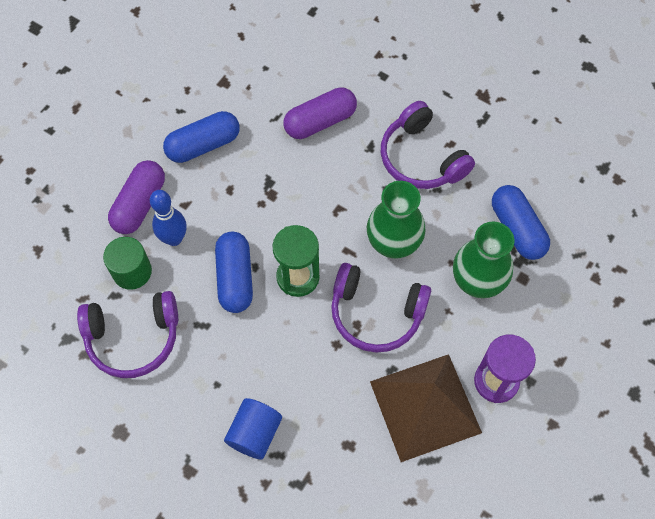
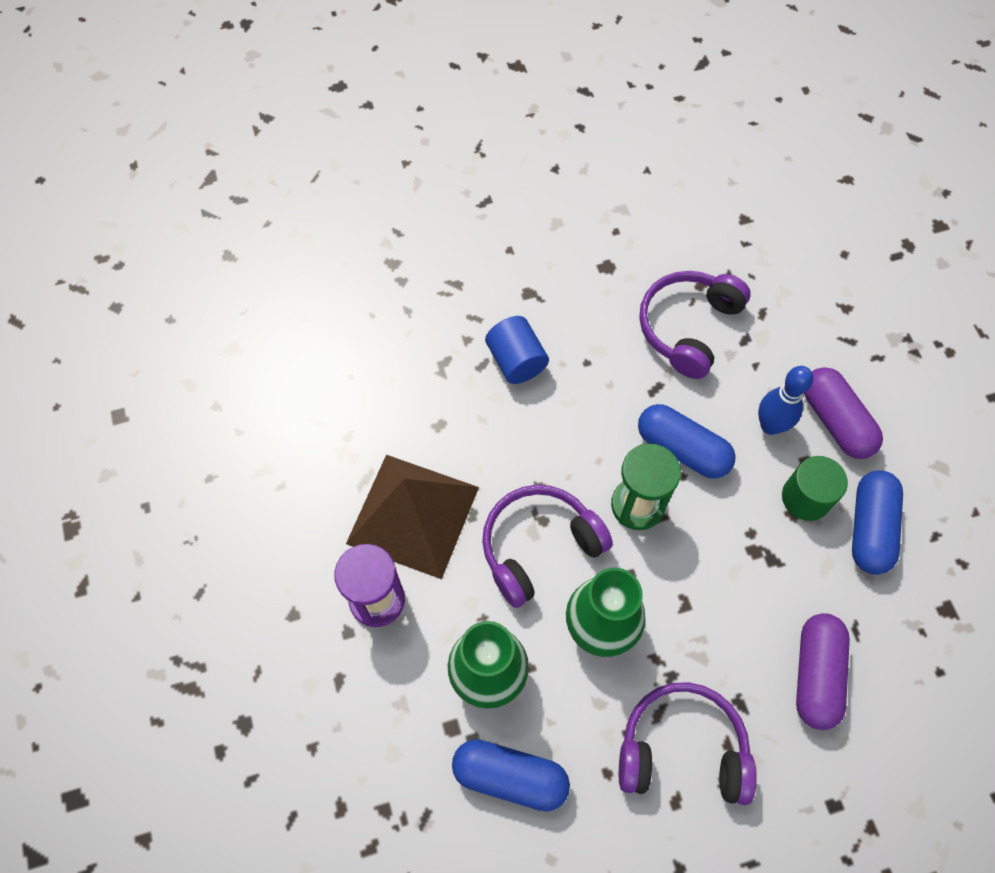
camera: 130 degrees right, 0 degrees up
(132, 271) = (760, 368): green cylinder -> green cylinder (806, 498)

